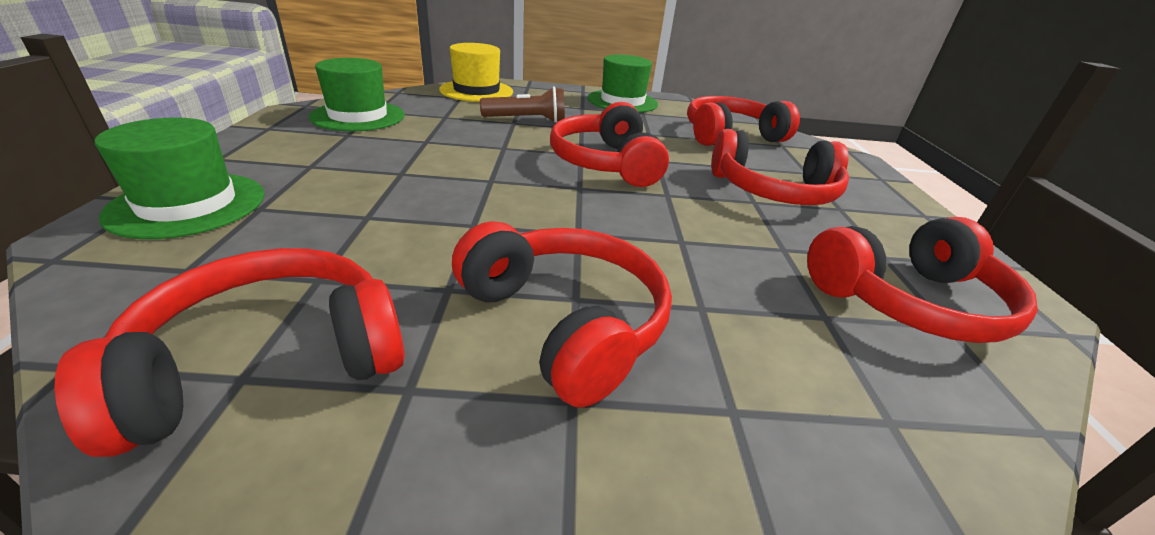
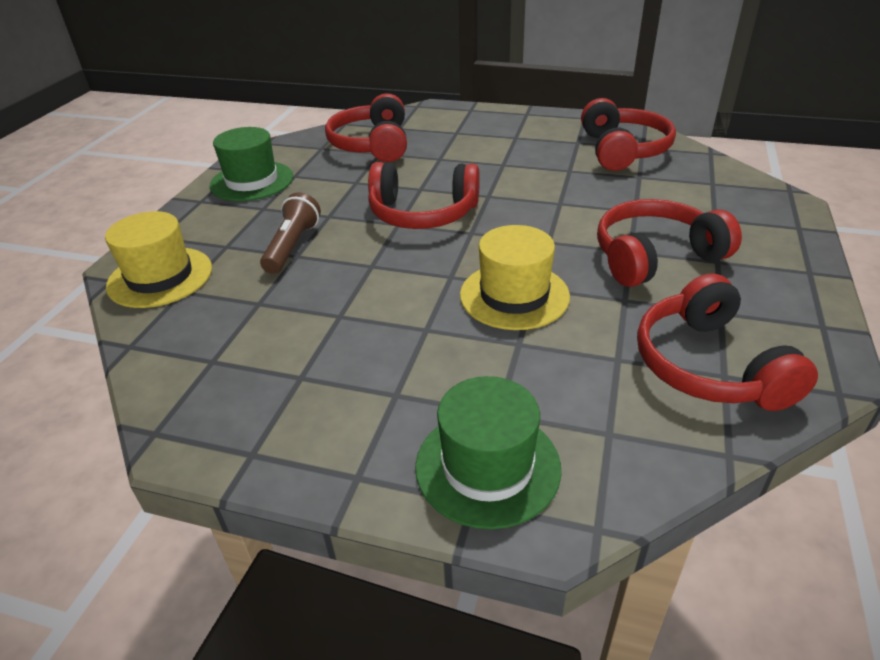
camera: 70 degrees left, 5 degrees up
(358, 116) = (231, 374): green hat -> none
(456, 212) = (514, 295): none -> yellow hat
(774, 191) = (487, 153): red headphones -> none

